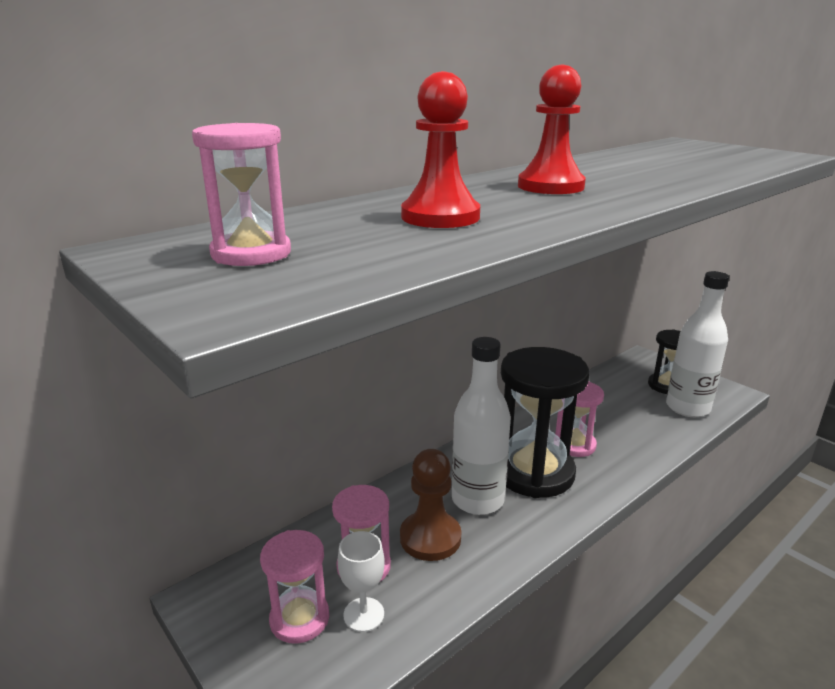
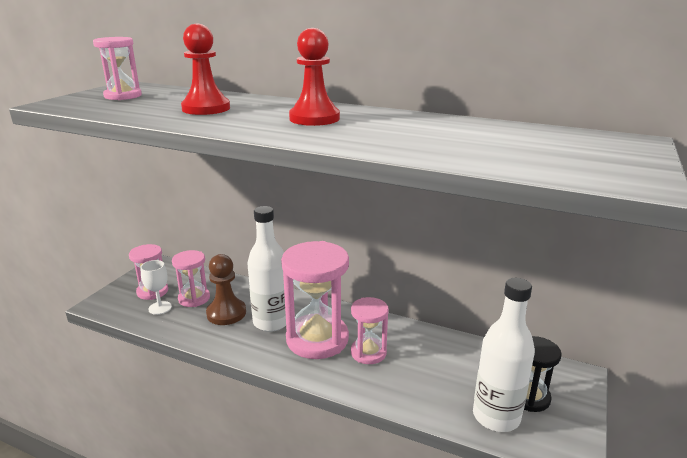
camera: 65 degrees right, 0 degrees up
(534, 472) = (317, 339): black hourglass -> pink hourglass

